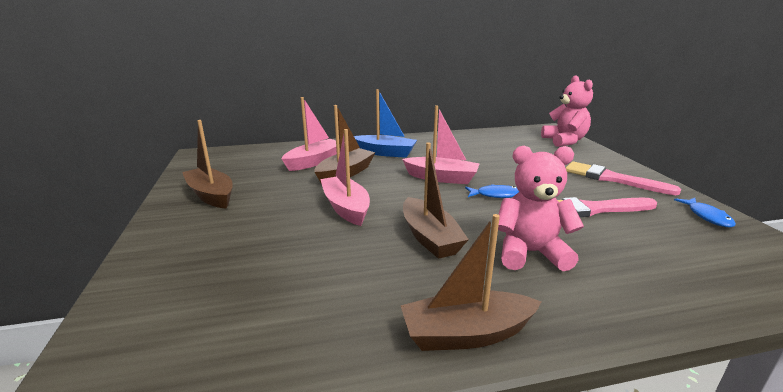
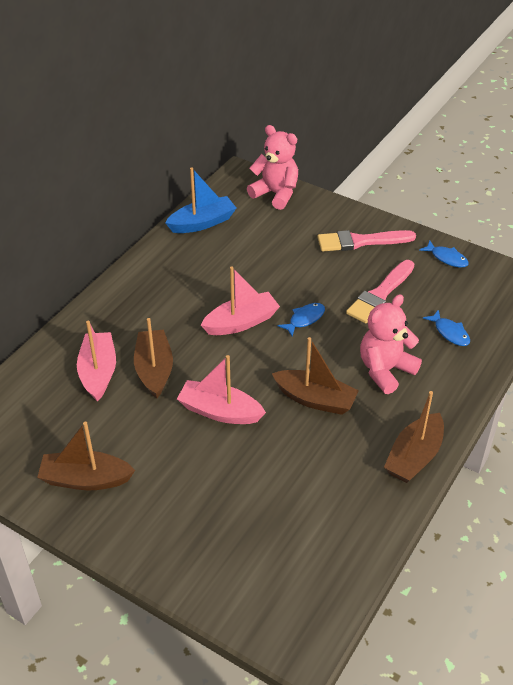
camera: 45 degrees left, 20 degrees up
(385, 153) = (144, 314): blue boat -> blue boat (202, 223)
(651, 263) = (450, 333): none -> blue fish

